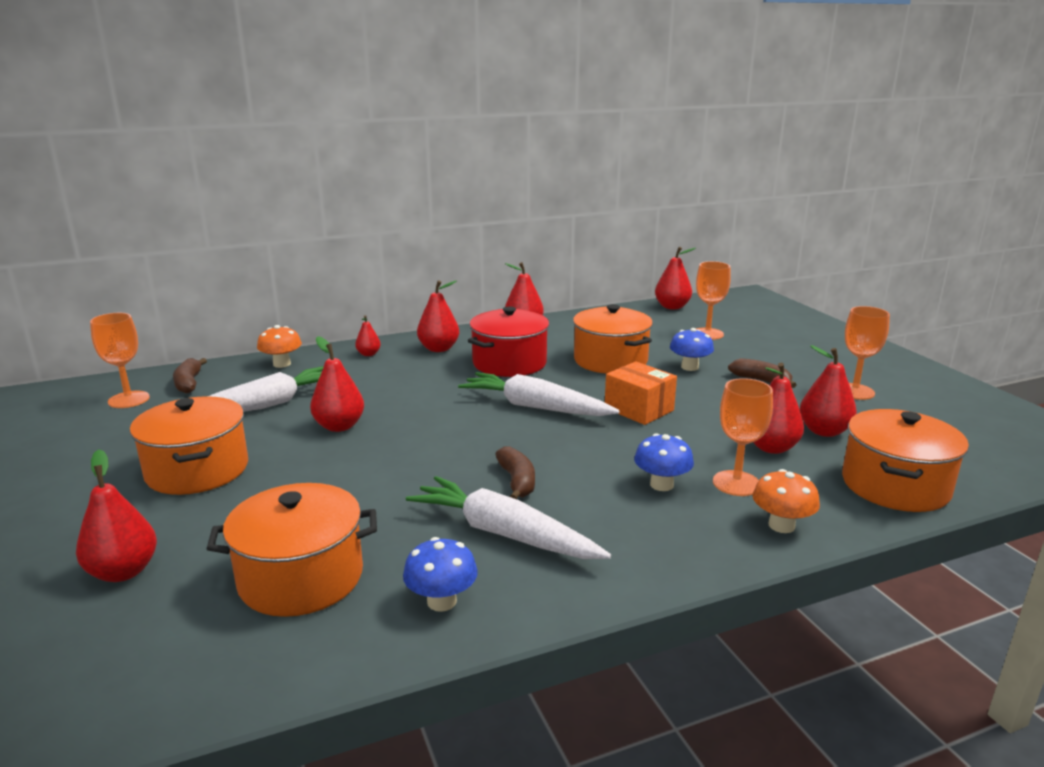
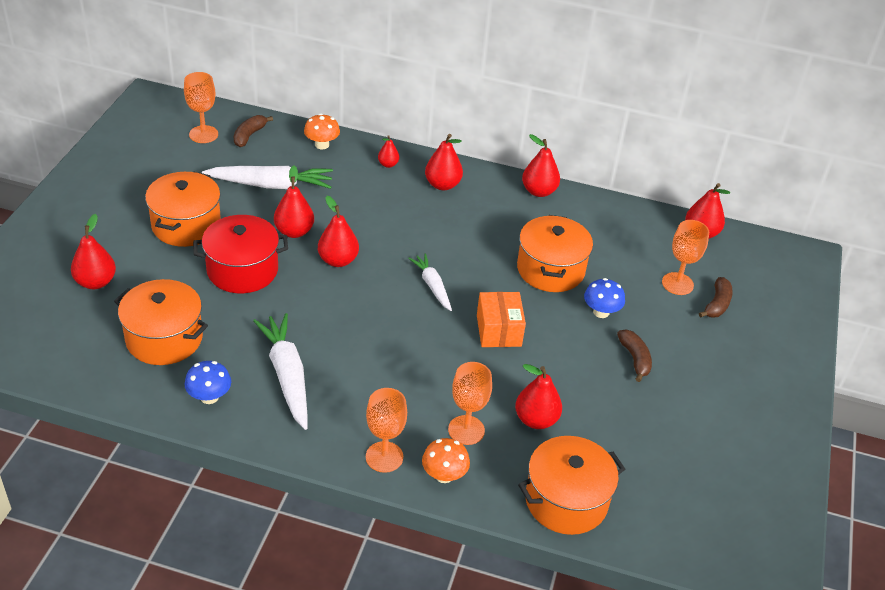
camera: 35 degrees right, 20 degrees up
(509, 363) = (472, 230): red pot -> red pot (242, 270)
(517, 481) = (340, 343): brown banana -> brown banana (717, 304)
(535, 407) = (432, 286): white carrot -> white carrot, size x0.60
(661, 485) = (419, 401): blue mushroom -> none
(824, 431) = (598, 431): red pear -> red pear (338, 260)
(854, 391) = (691, 414): orange goblet -> orange goblet (384, 457)

